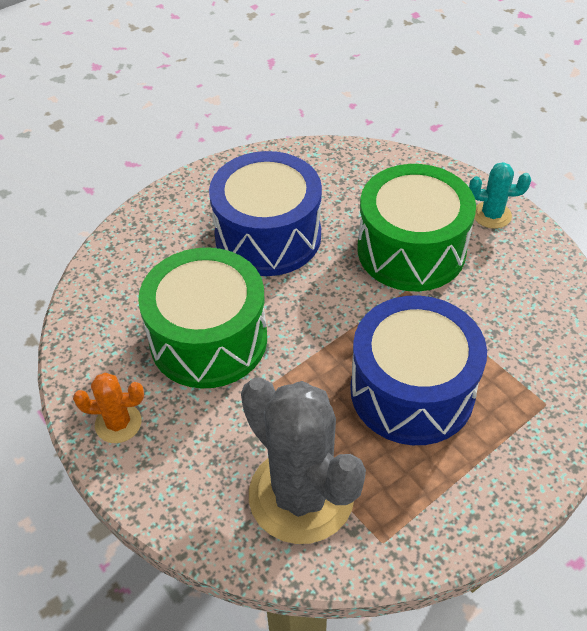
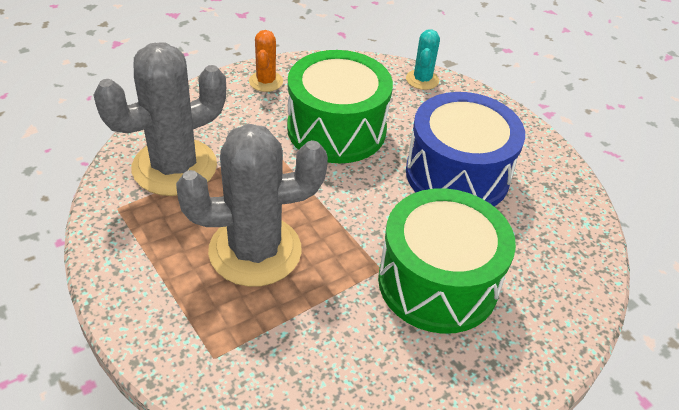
camera: 90 degrees right, 5 degrees down
(412, 391) = (255, 251): blue drum -> grey cactus
(492, 215) = (497, 374): turquoise cactus -> turquoise cactus (422, 80)

